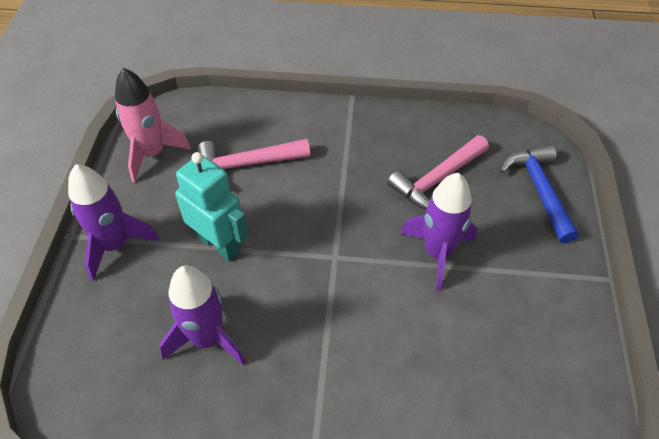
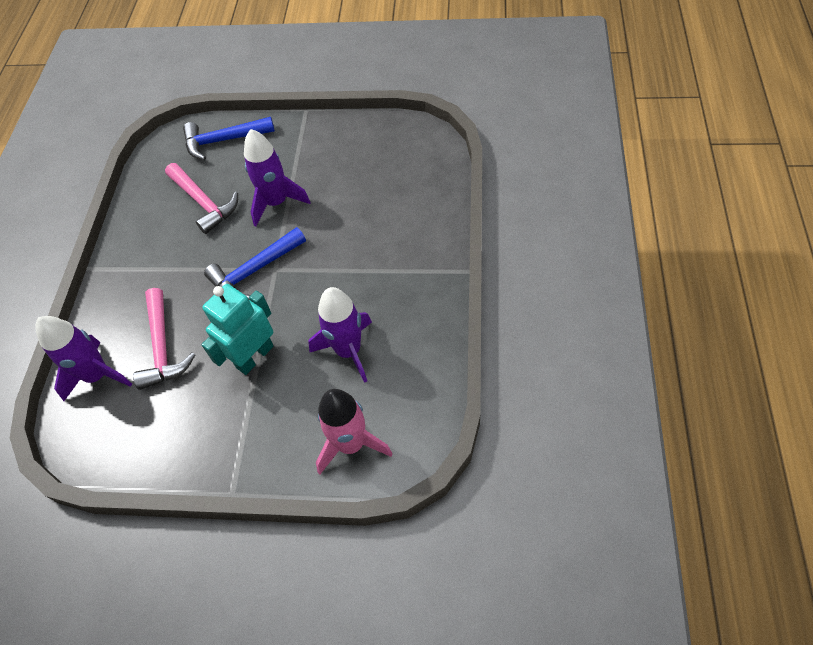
camera: 85 degrees left, 5 degrees up
(115, 245) = (247, 447): purple rocket -> purple rocket (97, 375)
(152, 154) = (132, 439): pink rocket -> pink rocket (351, 444)
(334, 236) = (254, 271): none -> blue hammer

